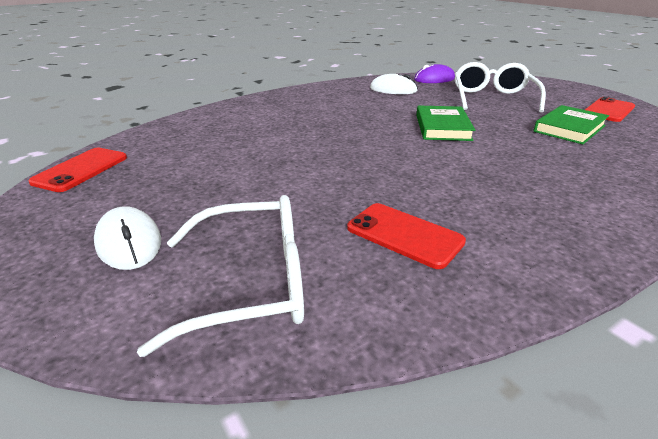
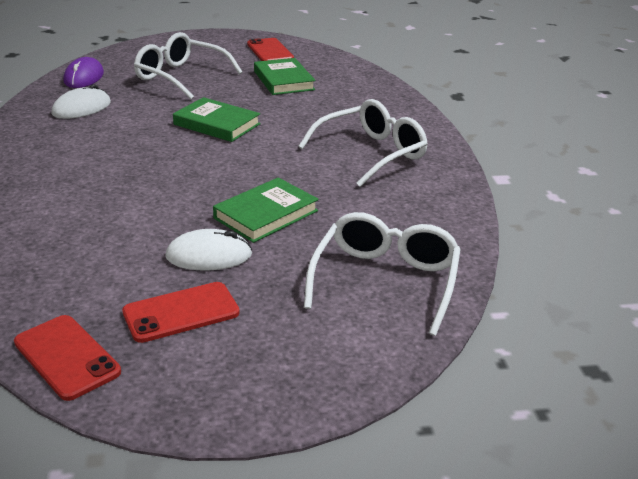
camera: 65 degrees left, 0 degrees up
(129, 242) = (279, 332): white mouse -> white mouse (209, 256)
(322, 184) = (266, 214): none -> green book
(404, 235) = (374, 205): red phone -> red phone (181, 312)
(513, 205) = (372, 153): none -> white glasses

